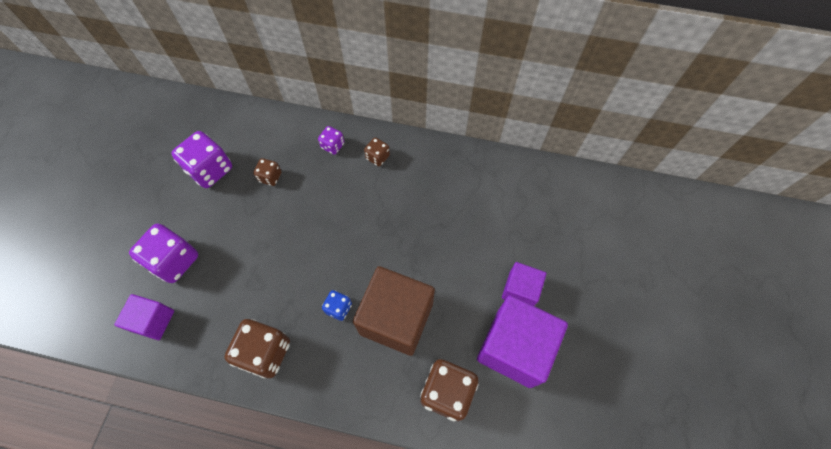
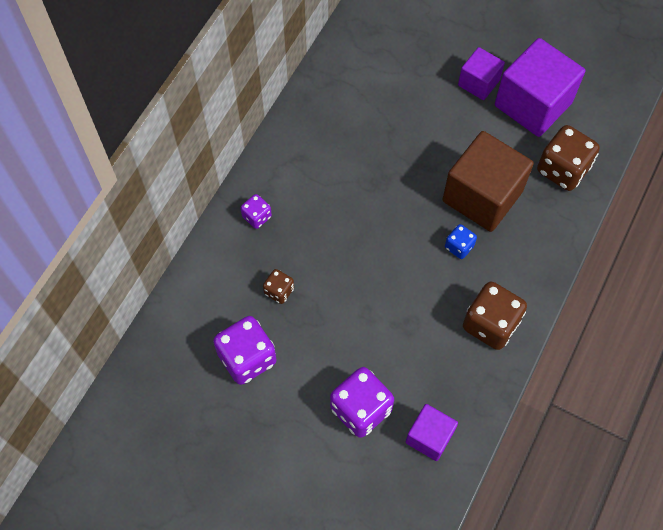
camera: 75 degrees left, 0 degrees up
(377, 157) = (288, 173): brown dice -> none

